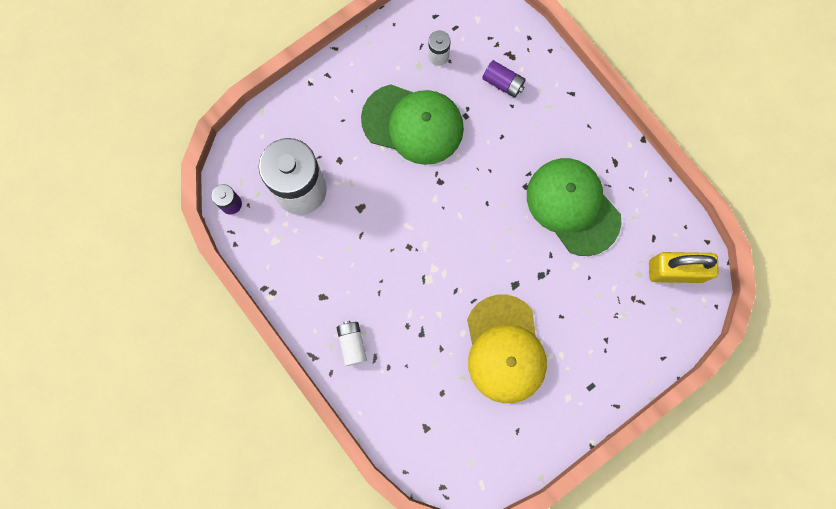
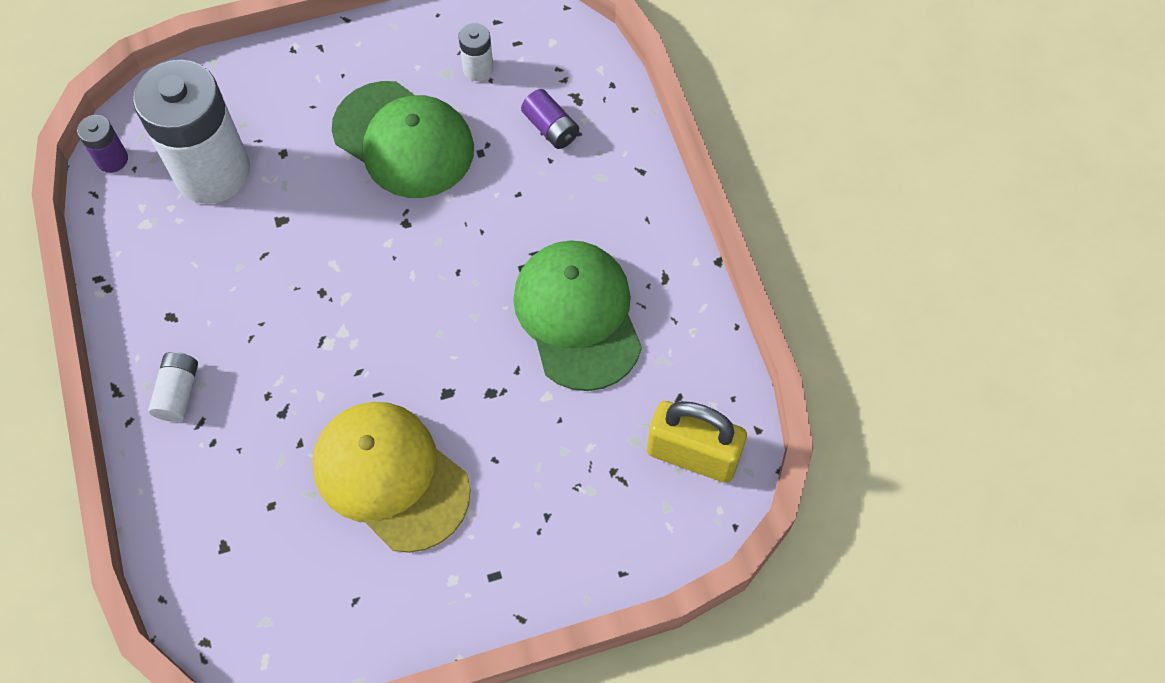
camera: 20 degrees right, 15 degrees down
(505, 349) = (390, 476): yellow cap -> yellow cap turned 120 degrees clockwise

